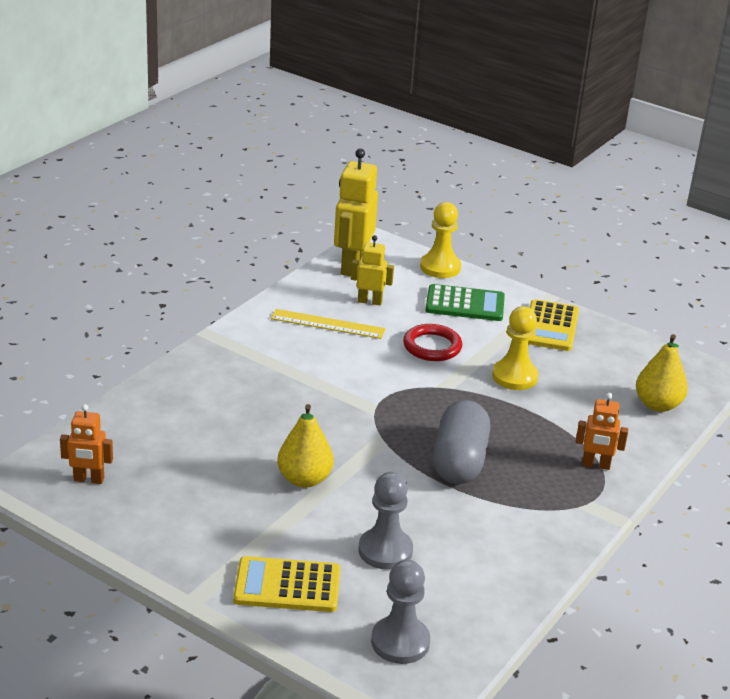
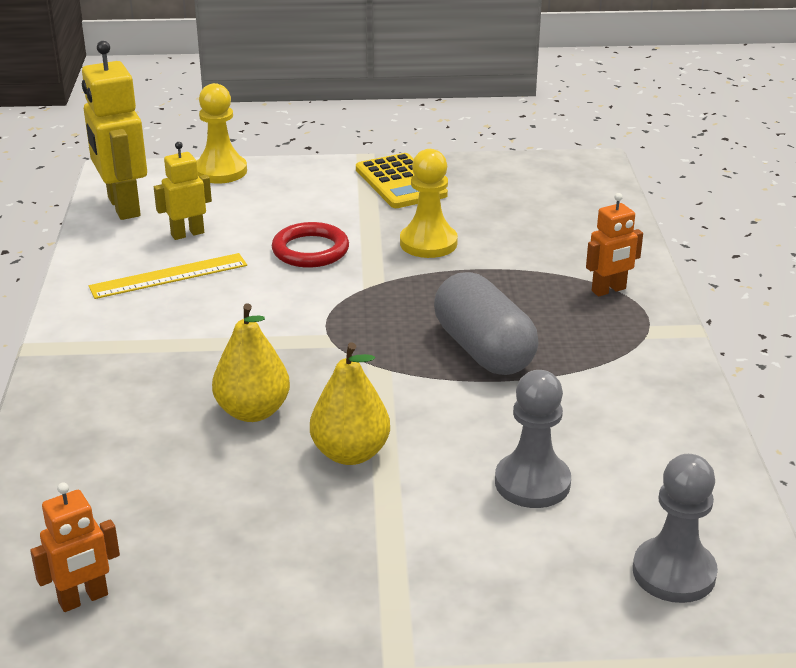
camera: 35 degrees left, 0 degrees up
(287, 585) = (482, 584): yellow calculator -> none
(465, 304) = (291, 196): green calculator -> none
(657, 405) = (586, 211): yellow pear -> yellow pear (253, 411)

